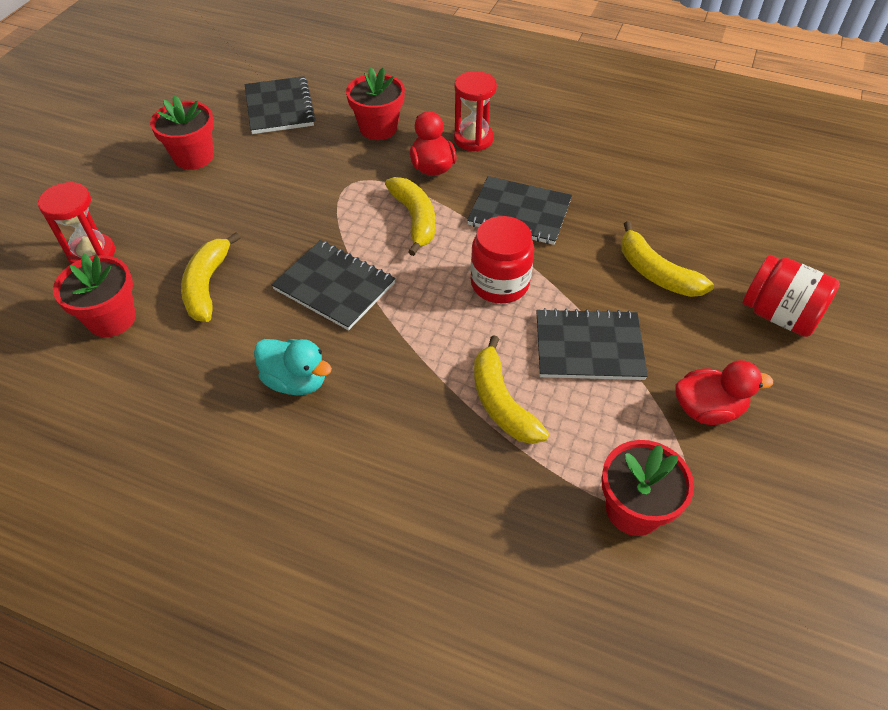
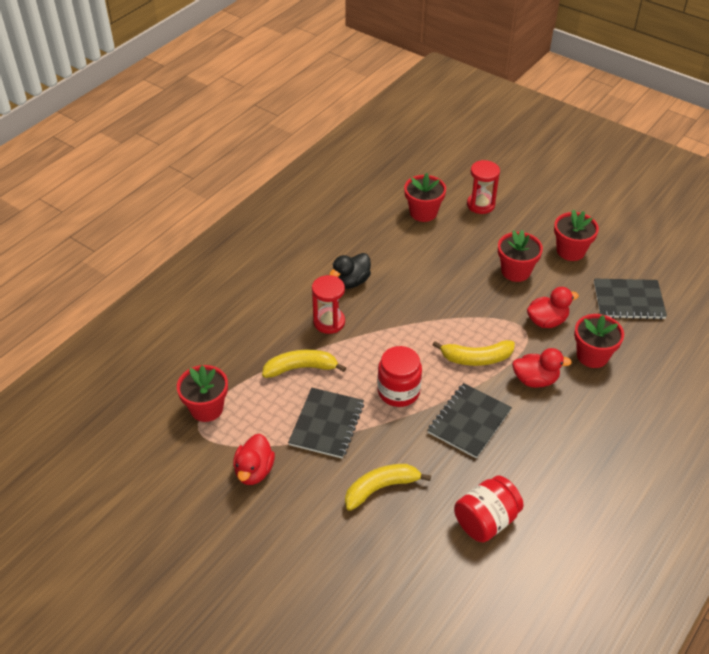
camera: 105 degrees right, 5 degrees down
(207, 285) = (439, 251): yellow banana -> none
(242, 202) = (515, 271): none -> red flower pot
(296, 381) = (351, 282): turquoise duck -> black duck
(331, 166) = (547, 321): none -> red duck
(334, 286) = (421, 307): black notebook -> none
(473, 139) = (569, 414): red hourglass -> red hourglass (329, 322)
(779, 315) = (314, 552): red jar -> red jar (486, 520)

